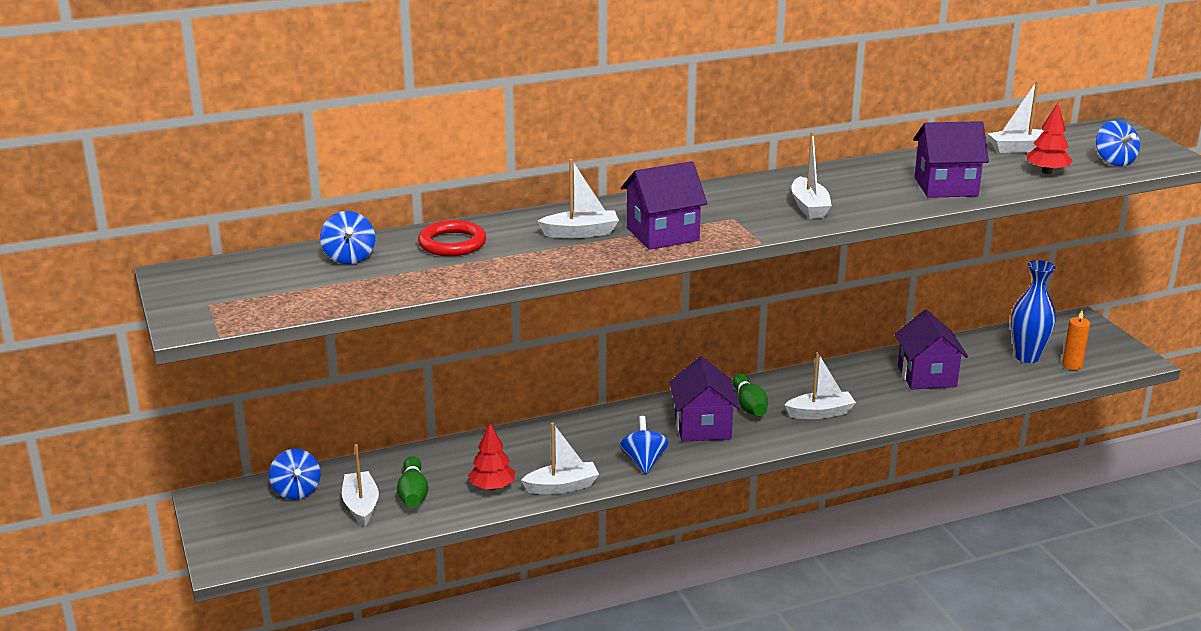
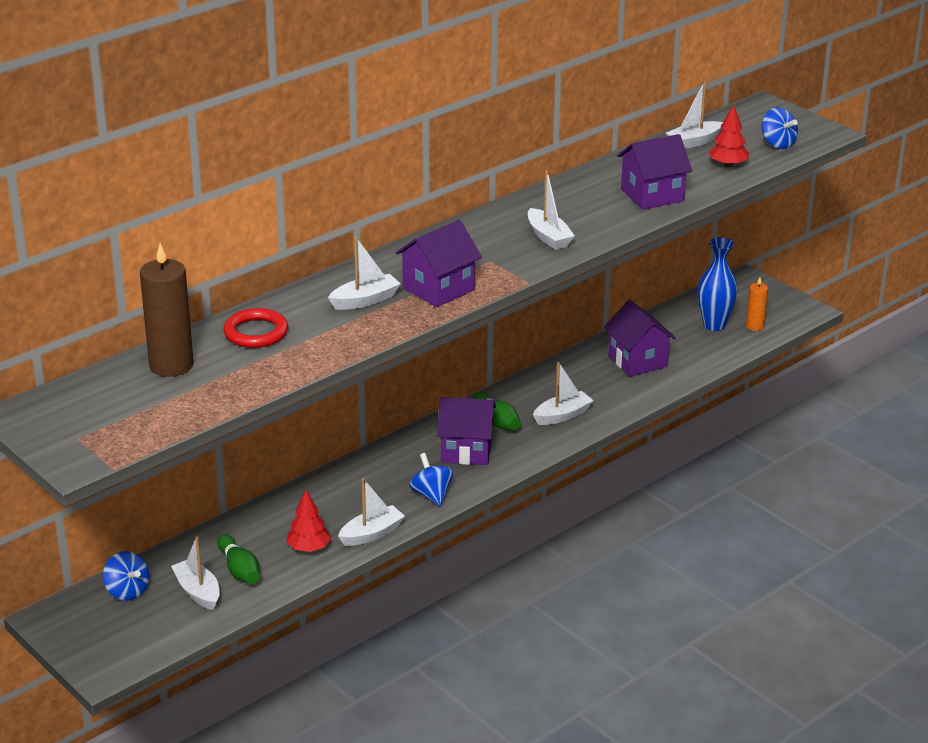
camera: 20 degrees left, 5 degrees up
(349, 258) = (171, 365): blue spinning top -> brown candle
(702, 427) = (466, 450): purple house -> purple house turned 60 degrees counterclockwise

